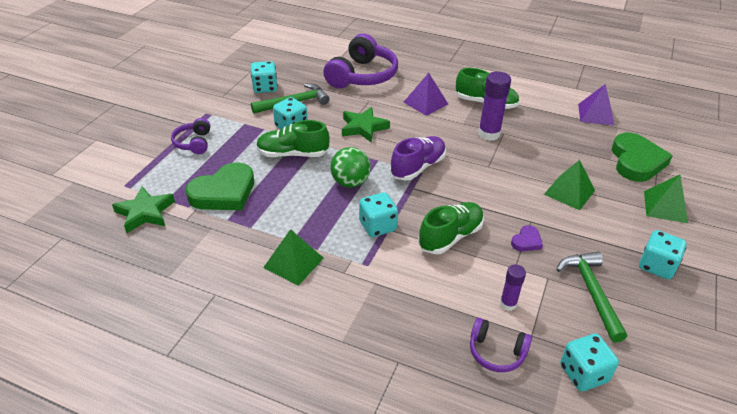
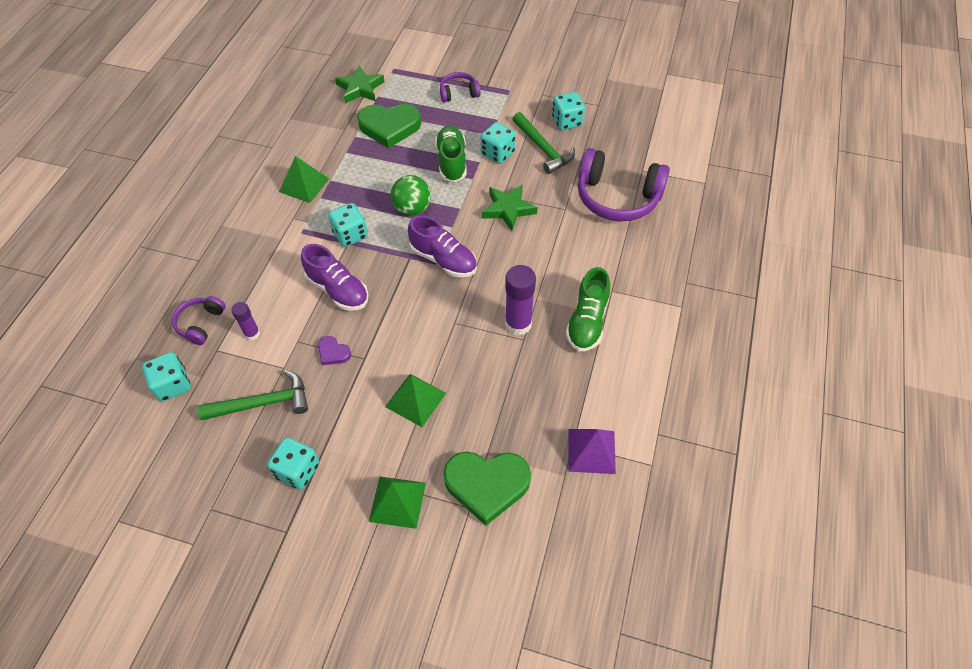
camera: 85 degrees right, 15 degrees up
(224, 192) = (389, 127): green heart -> green heart turned 45 degrees counterclockwise
(425, 103) = (572, 261): purple pyramid -> none
(450, 237) = (338, 290): green shoe -> purple shoe

